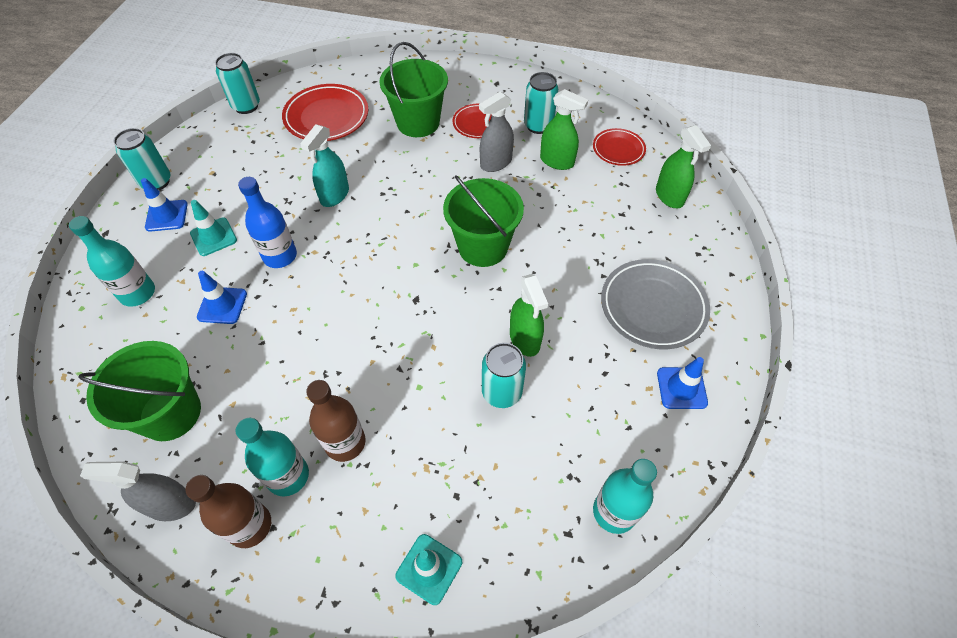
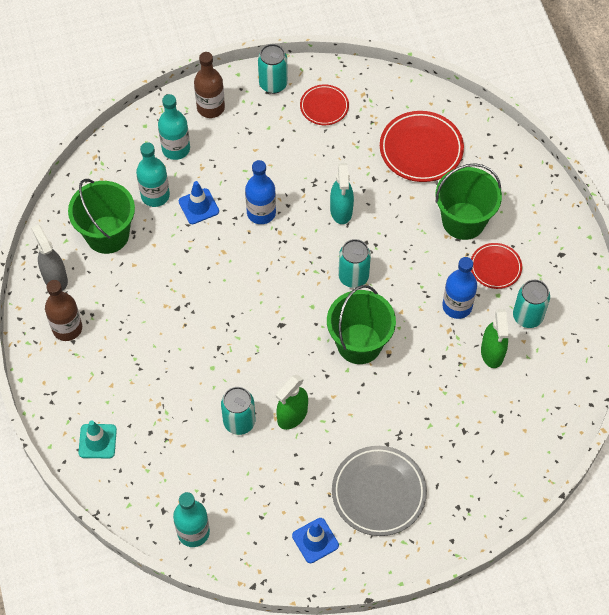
camera: 60 degrees right, 5 degrees up
(166, 216) = (248, 115): blue traffic cone -> none
(213, 237) = (250, 159): turquoise traffic cone -> none
(246, 106) = (391, 84): turquoise can -> turquoise can (353, 277)
(288, 476) = (107, 329): turquoise bottle -> turquoise bottle (155, 195)
(334, 195) = (341, 210): turquoise spray bottle -> turquoise spray bottle turned 90 degrees counterclockwise
(345, 442) = (147, 347): brown bottle -> brown bottle (210, 108)
(496, 163) = (457, 306): grey spray bottle -> blue bottle
(618, 149) = (542, 395): red plate -> red plate (324, 107)
(669, 196) = (511, 460): green spray bottle -> none

